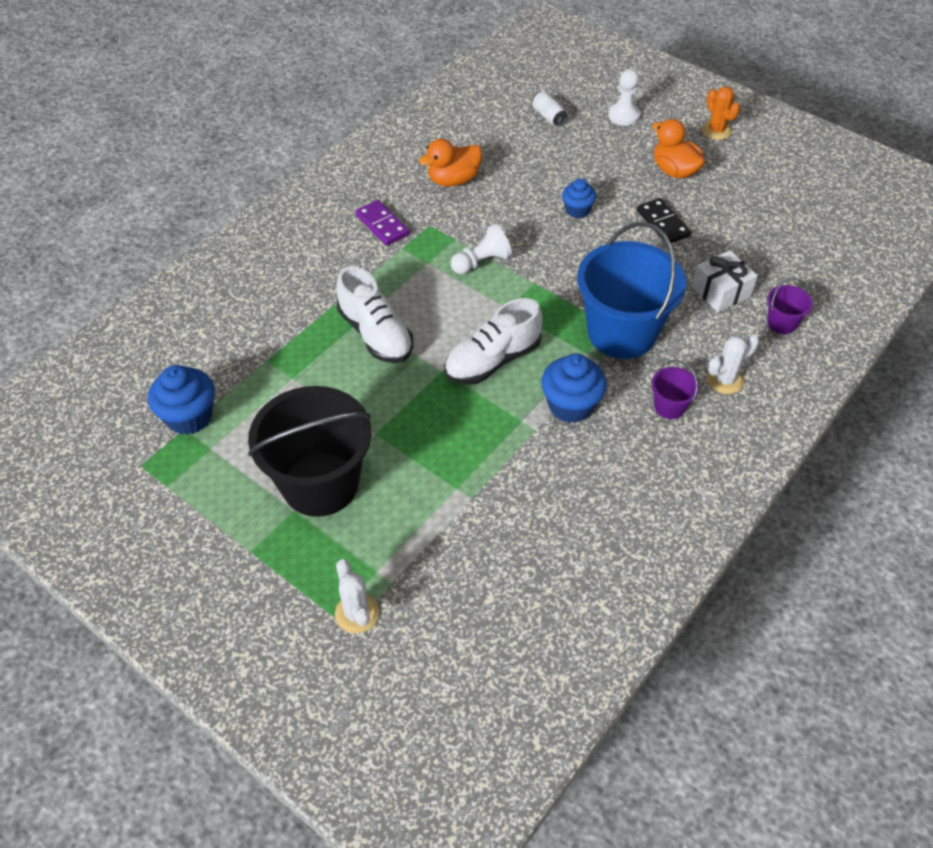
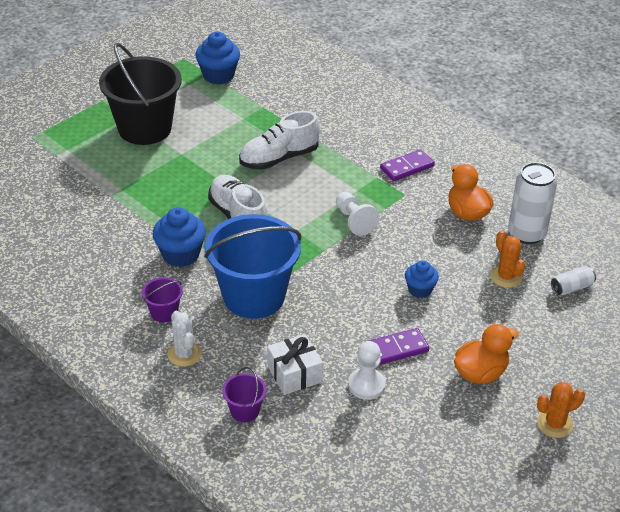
camera: 95 degrees right, 10 degrees down
(357, 613) = (40, 140): white cactus -> none
(478, 141) = (526, 234): none -> white can
(544, 155) = (506, 277): none -> orange cactus
(624, 115) = (578, 347): white pawn -> white pawn (366, 385)
(663, 223) = (396, 349): black domino -> purple domino

